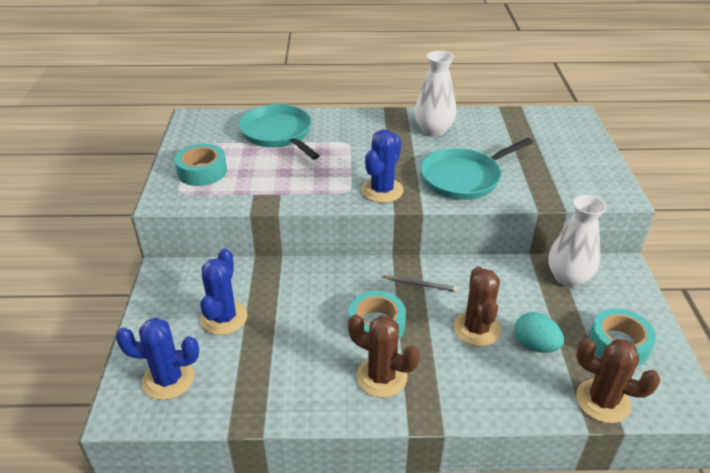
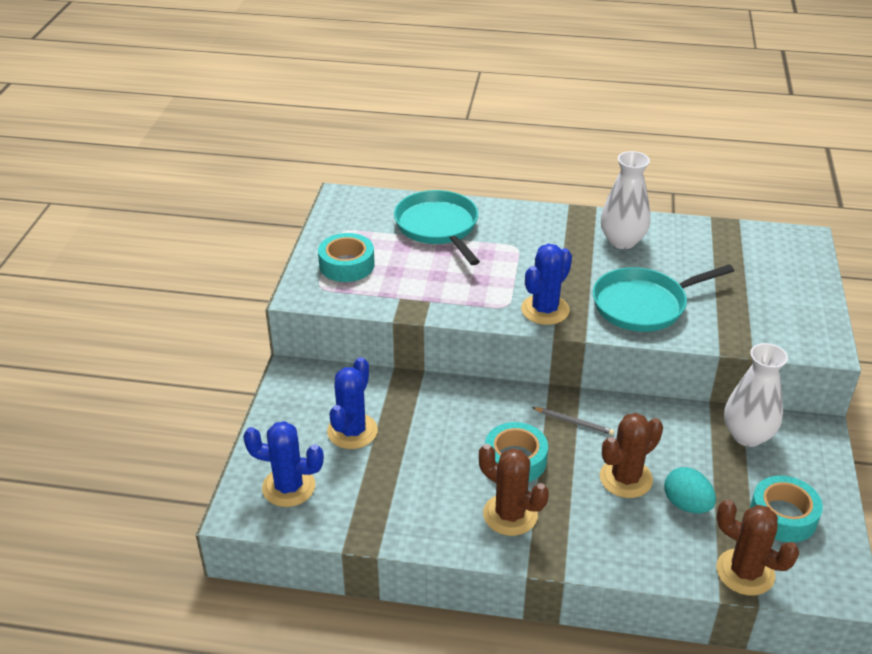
camera: 10 degrees right, 0 degrees up
(477, 329) = (626, 478): brown cactus -> brown cactus turned 45 degrees clockwise

